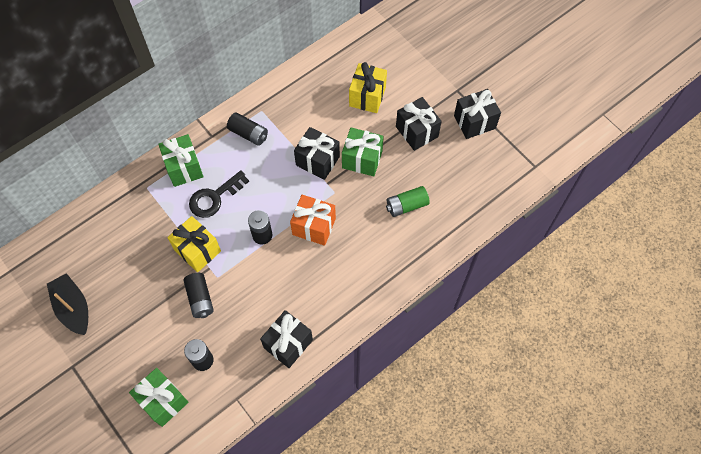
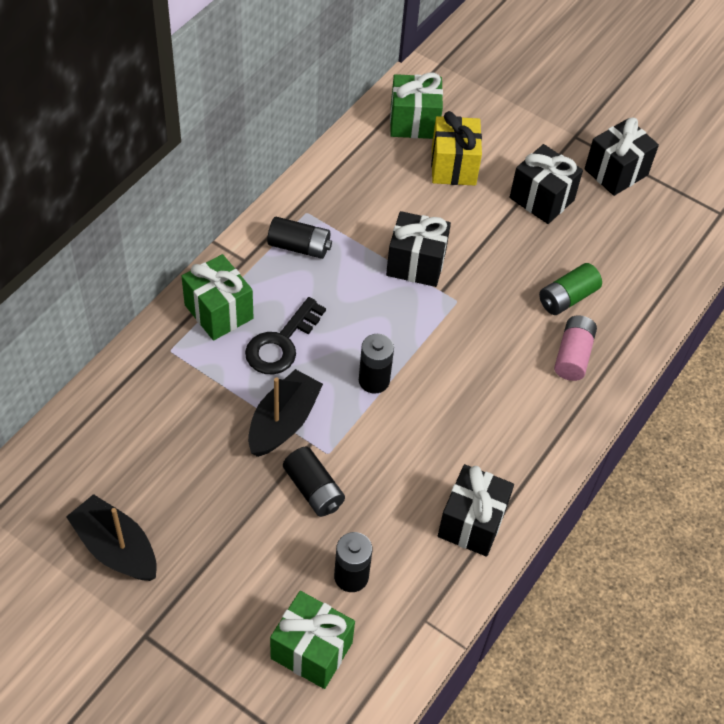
camera: 20 degrees left, 10 degrees down
(197, 250) = (283, 422): yellow gift -> black boat
(314, 226) = (445, 353): orange gift -> none
(362, 159) = (479, 249): green gift -> green gift (414, 122)
(394, 247) = (573, 356): none -> pink battery

